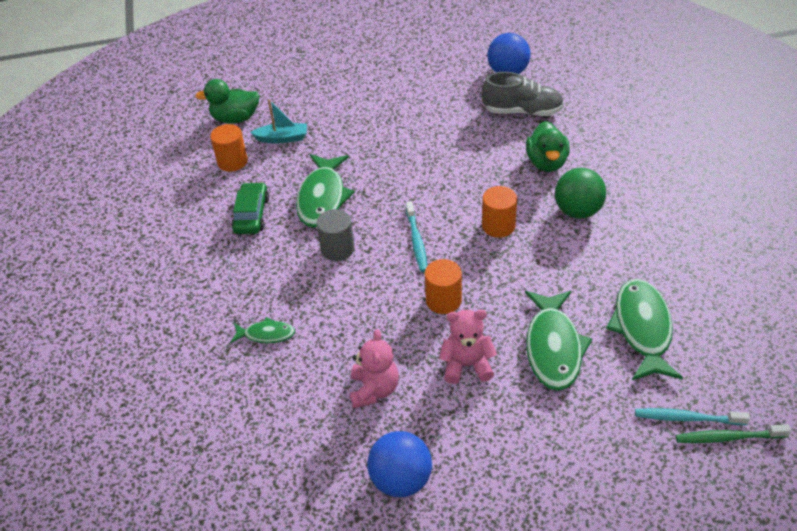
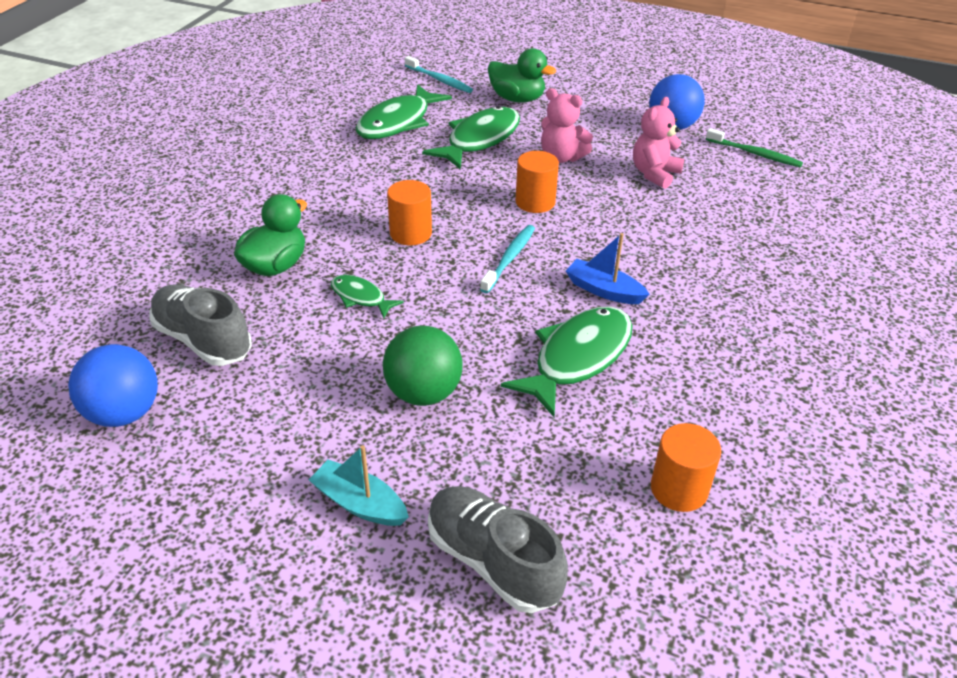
camera: 150 degrees left, 5 degrees down
(235, 118) = (630, 588): green duck -> green duck (517, 99)
(251, 215) = (689, 383): green car -> none
(266, 334) = (735, 249): green fish -> green fish (360, 297)
(282, 138) = (571, 490): turquoise boat -> turquoise boat (360, 503)
(296, 102) = (492, 561): none -> grey shoe
(337, 249) = (604, 290): grey cylinder -> blue boat
(577, 211) = (319, 210): green ball -> green ball (423, 393)
(728, 437) = (428, 66): green toothbrush -> green toothbrush (754, 153)

